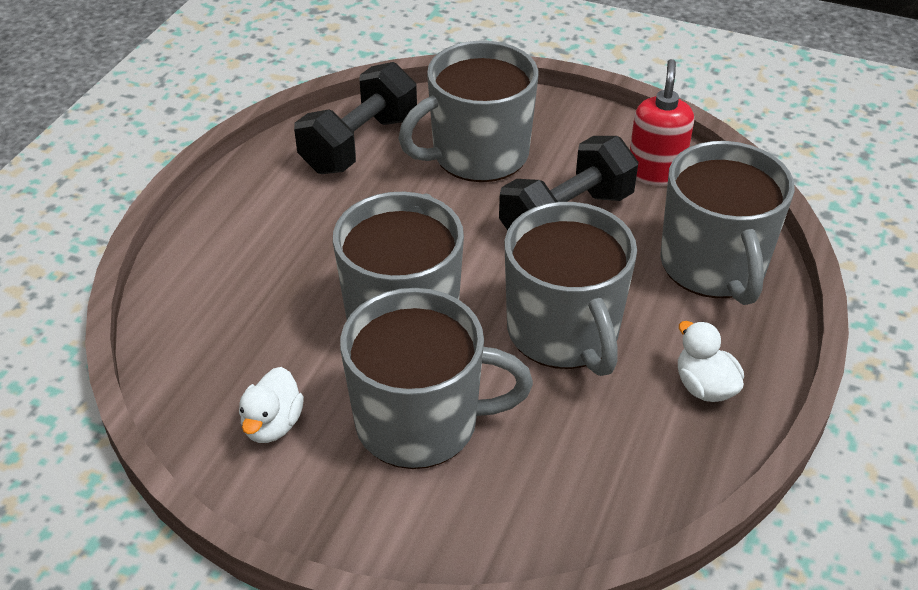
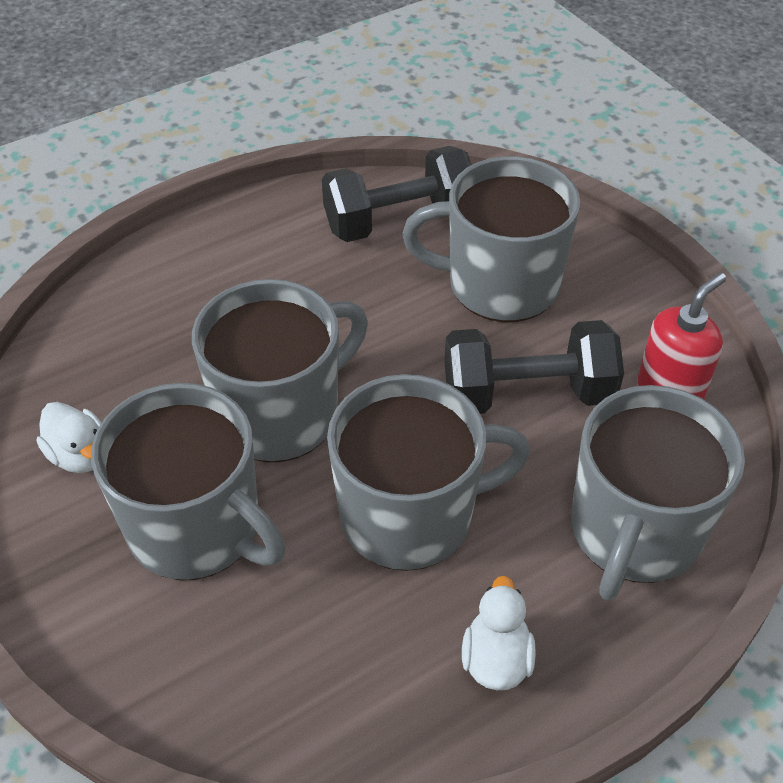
camera: 35 degrees right, 5 degrees up
(272, 424) = (80, 455): white duck -> white duck turned 90 degrees counterclockwise
(564, 332) = (410, 515): grey mug -> grey mug turned 120 degrees counterclockwise

